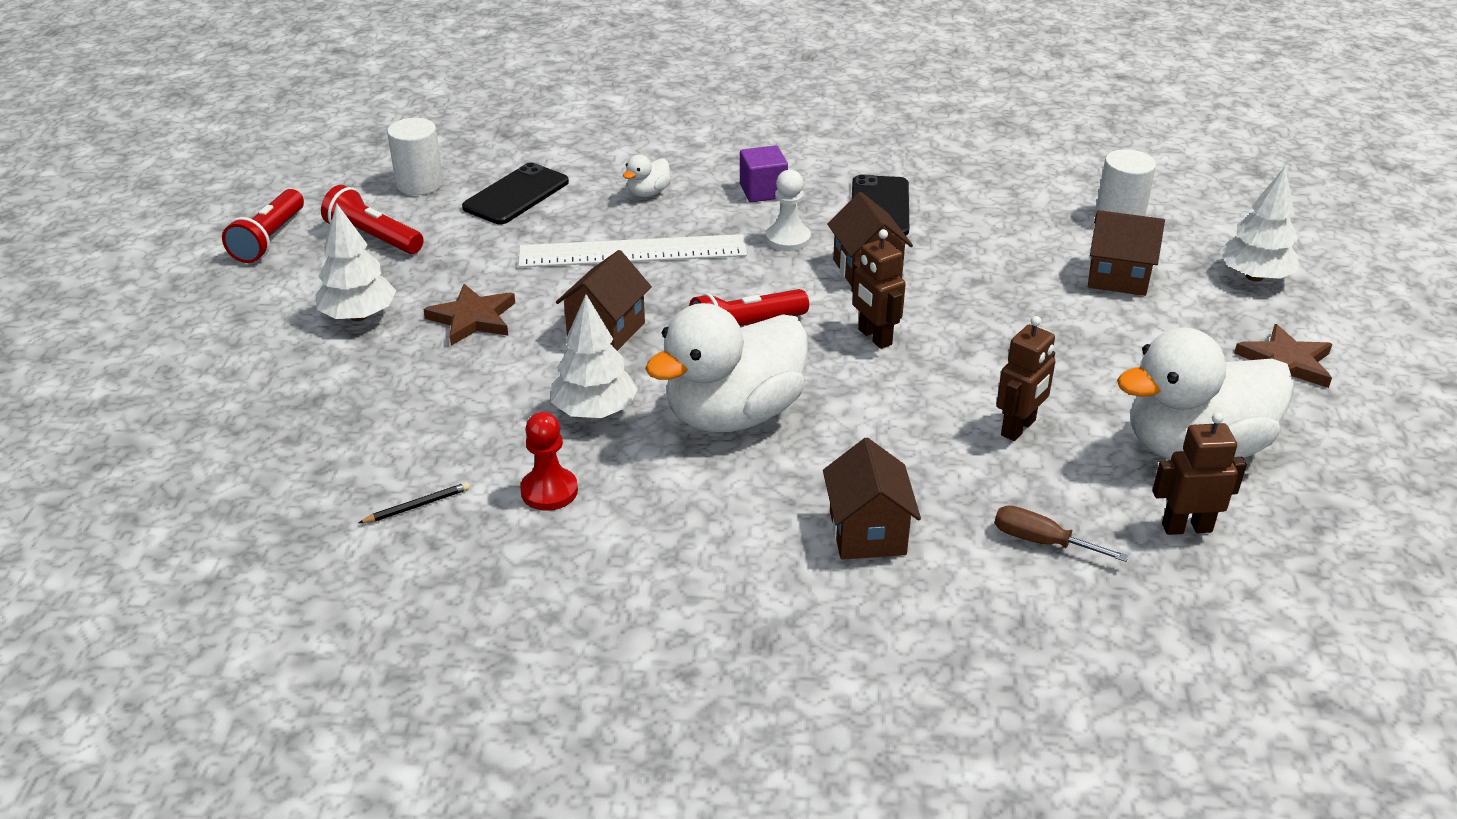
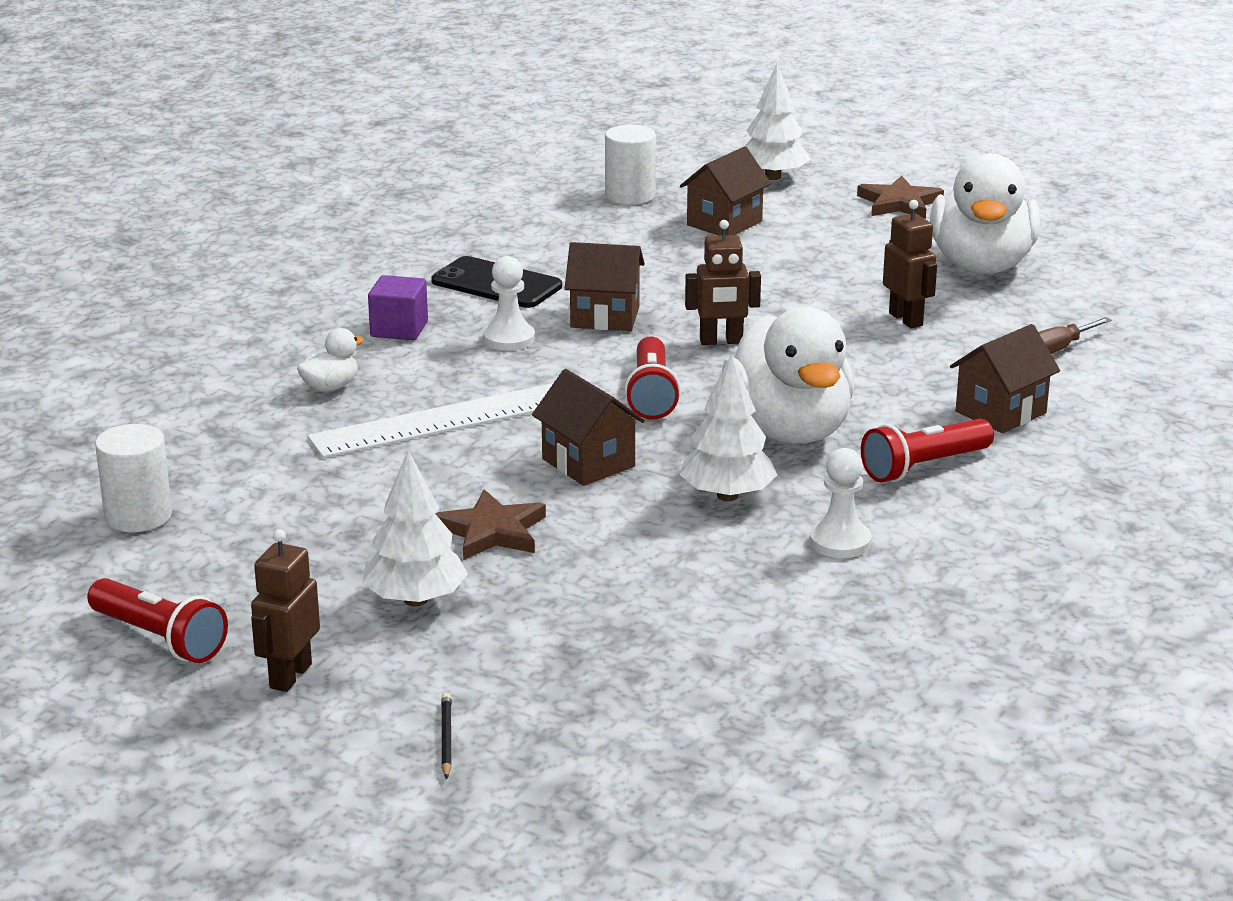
camera: 65 degrees left, 10 degrees down
(373, 238) = (240, 566): red flashlight -> red flashlight (924, 467)
(417, 506) = (813, 616): black pencil -> black pencil (446, 738)
(516, 195) = (242, 461): black phone -> none
(549, 491) = (840, 542): red pawn -> white pawn
(632, 251) = (446, 419): white ruler -> white ruler turned 45 degrees clockwise
(648, 193) = (330, 387): white duck -> white duck turned 105 degrees counterclockwise
(867, 532) = (1000, 412): brown house -> brown house turned 60 degrees counterclockwise
(1186, 527) = (1073, 296): brown robot -> brown robot (290, 676)

